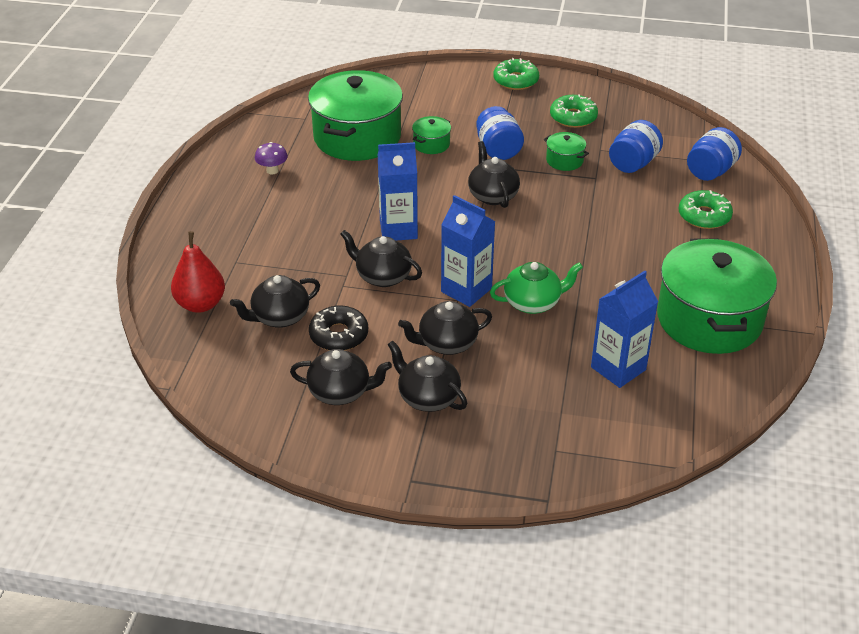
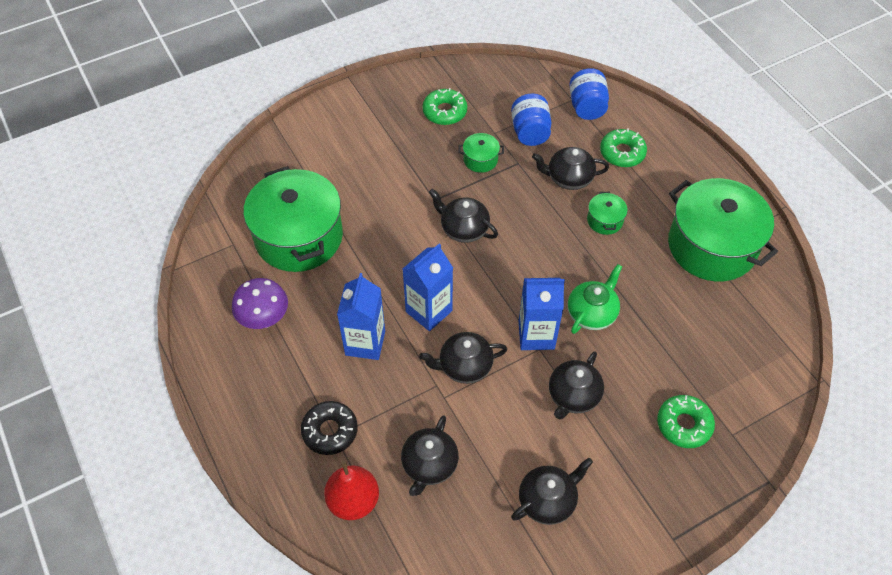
camera: 40 degrees left, 15 degrees up
(272, 170) = (264, 319): purple mushroom -> purple mushroom, size x1.62
(339, 335) = (491, 448): black donut -> black donut (330, 431)
(428, 397) = (610, 456): black teapot -> black teapot (569, 178)
(431, 144) = (366, 206): green pot -> green pot (605, 220)
(498, 150) = (422, 180): blue jar -> none
(516, 80) = (365, 99): green donut -> green donut (684, 424)
(618, 368) = (700, 332): blue carton -> blue carton (365, 343)

